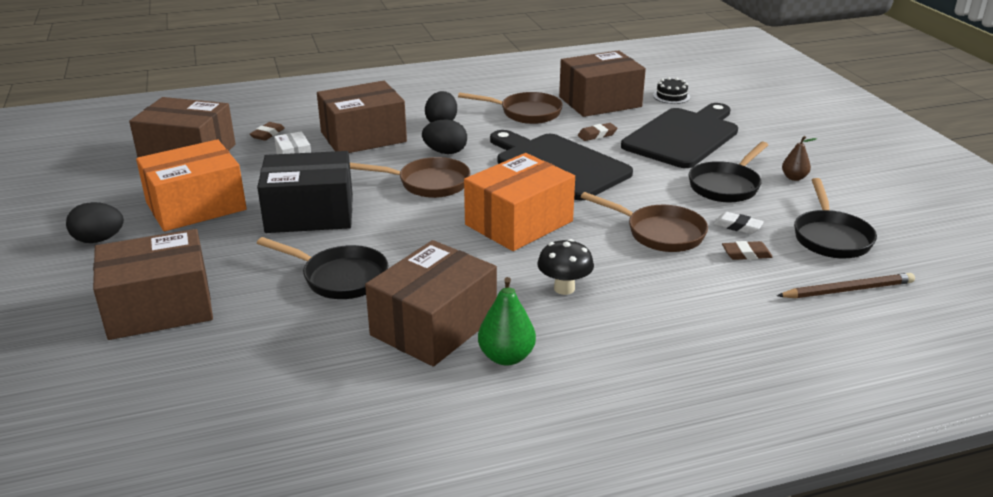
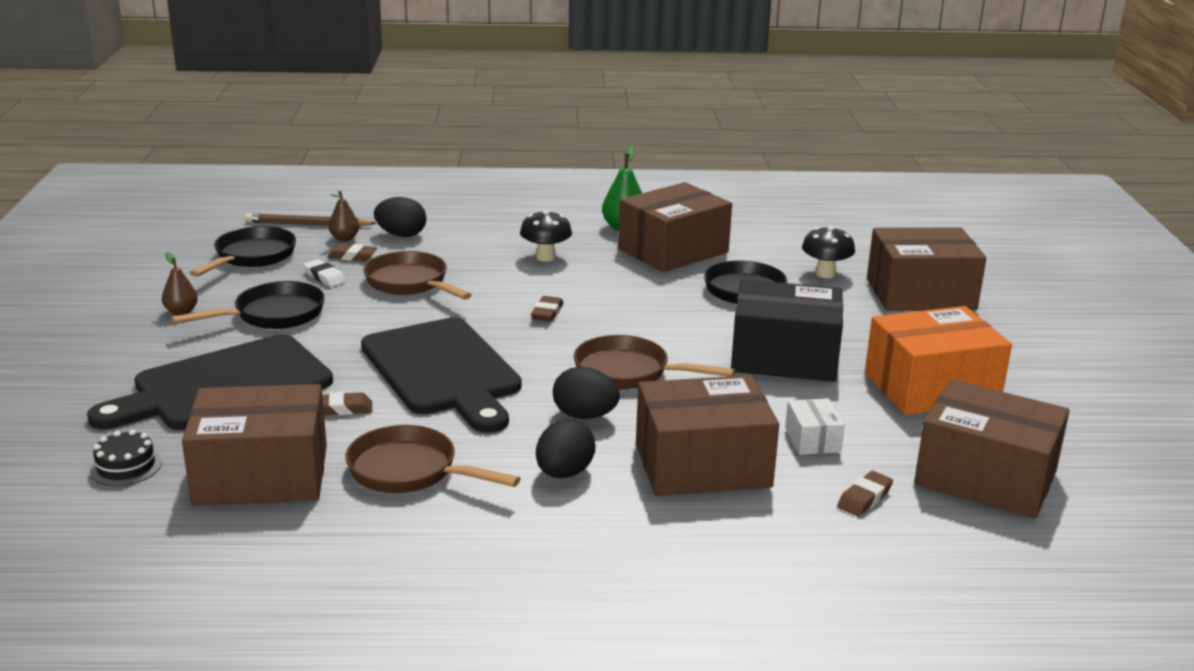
camera: 165 degrees left, 5 degrees down
(99, 240) = (1028, 364): black egg -> black egg (401, 235)
(258, 320) = (825, 274): none -> black mushroom
(519, 223) = (547, 313): orange box -> brown eraser
(785, 277) = (344, 238): none -> brown pear

